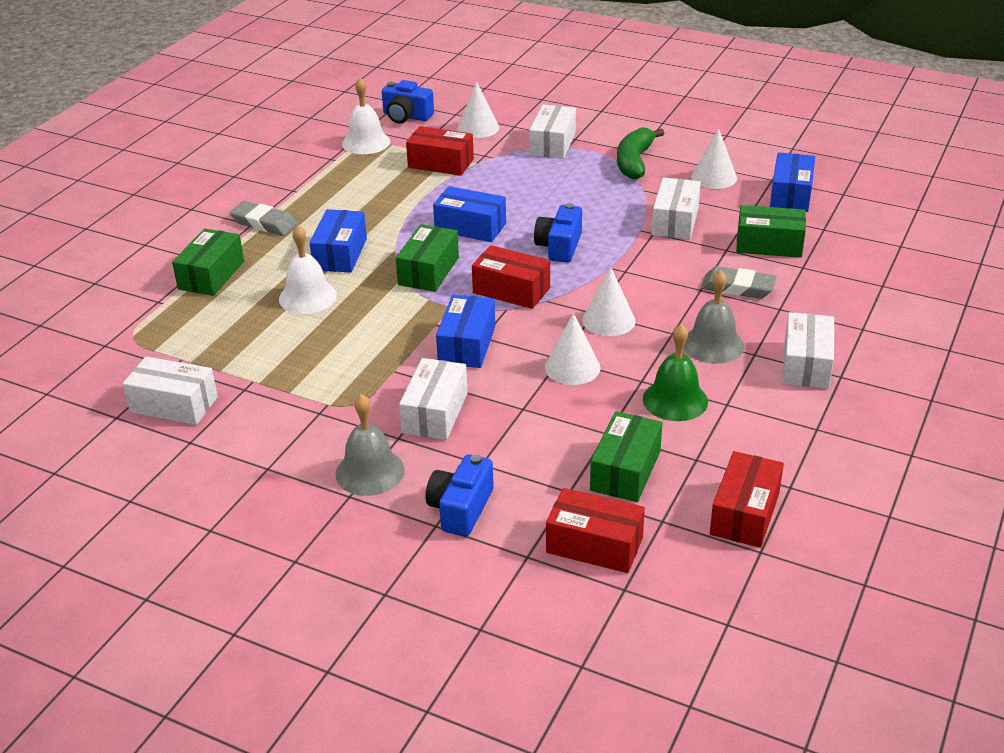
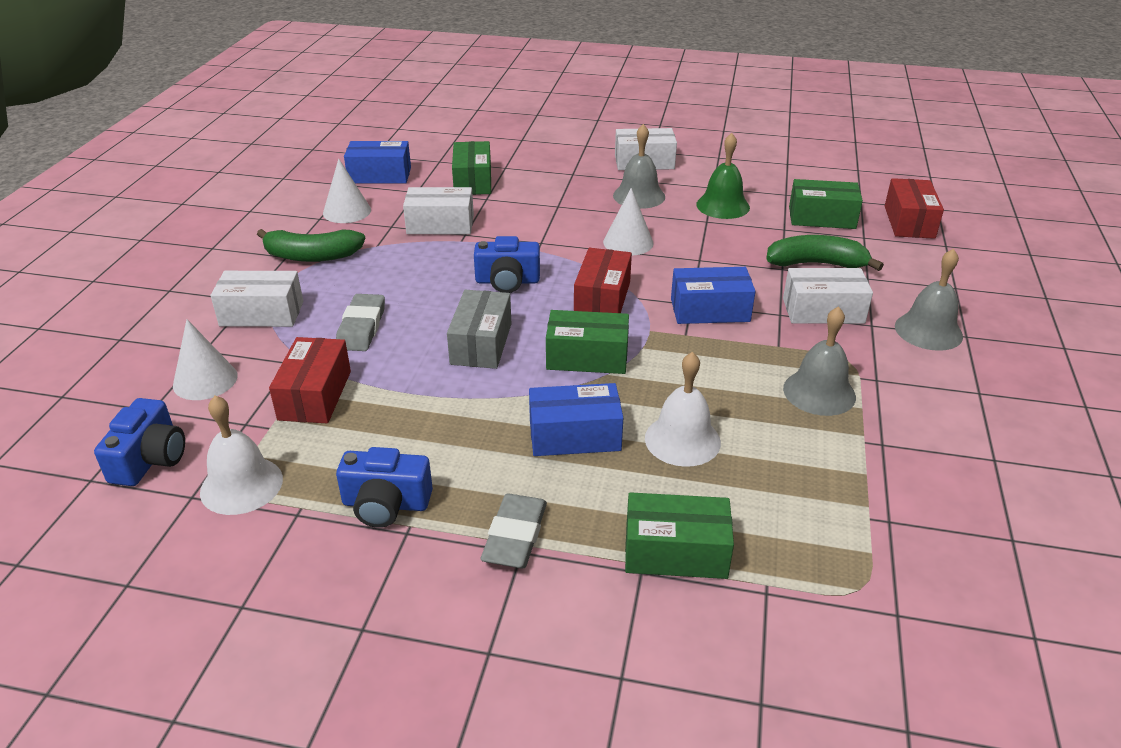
camera: 105 degrees left, 0 degrees up
(174, 405) = (952, 493): white box -> none
(321, 375) = (819, 392): none -> grey bell
(460, 509) = (927, 279): blue camera -> blue camera (386, 504)
(470, 227) = (481, 344): blue box -> grey box
(522, 434) = (816, 264): none -> green banana
(572, 367) = (709, 252): white cone -> none
(737, 287) = (548, 190): grey eraser -> grey eraser (362, 327)
(744, 513) = (827, 175): red box -> none

